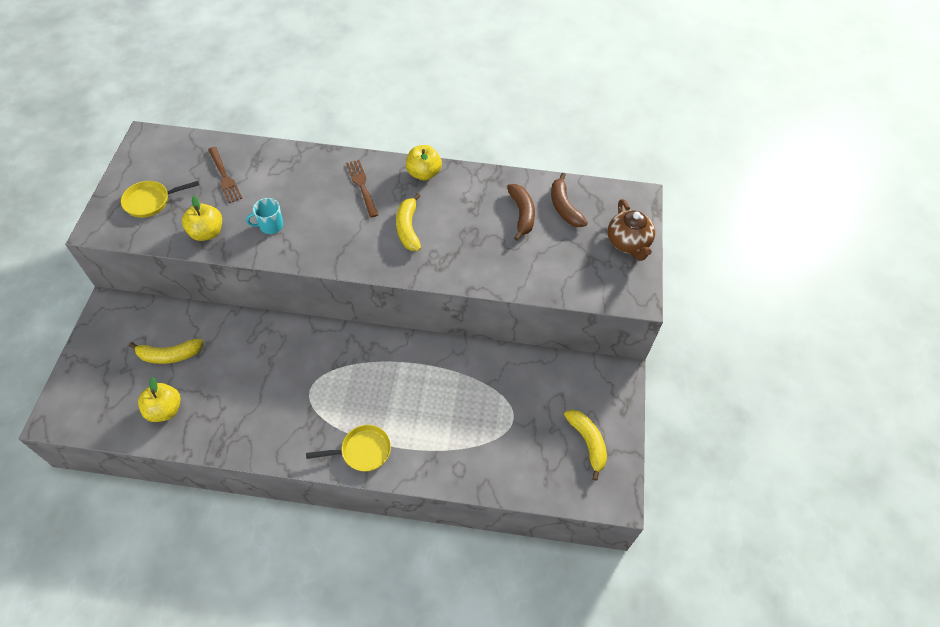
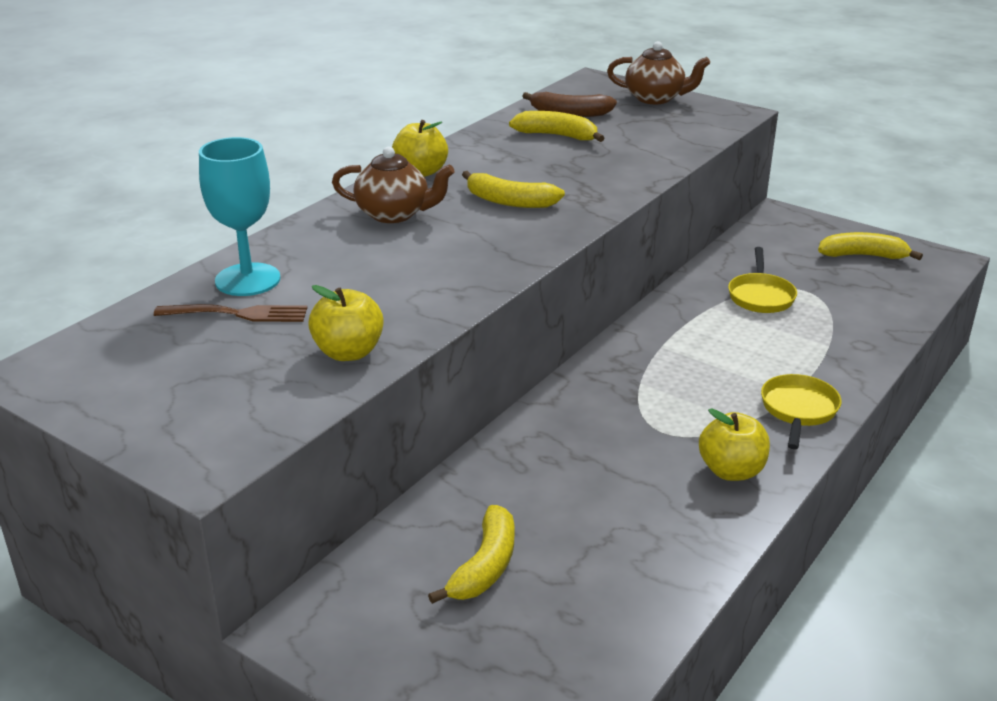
camera: 60 degrees left, 25 degrees down
(150, 201) = (206, 395): yellow pan -> yellow pan (761, 296)
(165, 410) = (605, 596): yellow apple -> yellow apple (731, 471)
(259, 164) = (247, 280): none -> turquoise goblet
(270, 226) = (395, 295): turquoise mug -> none
(362, 186) = (394, 214): brown fork -> brown teapot
(522, 214) = (557, 136): brown banana -> yellow banana

